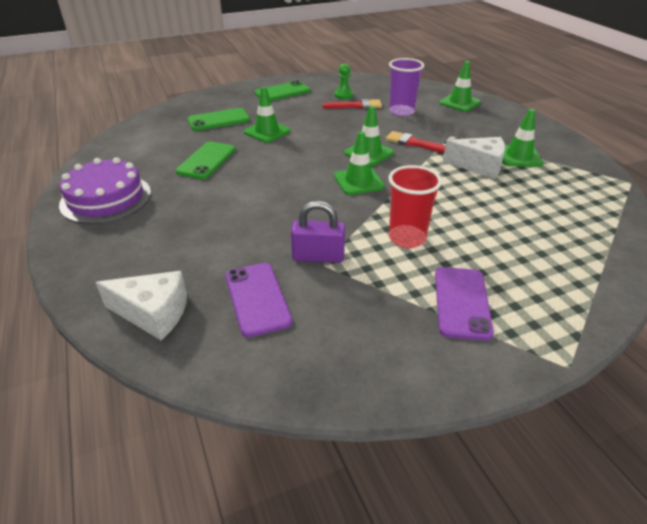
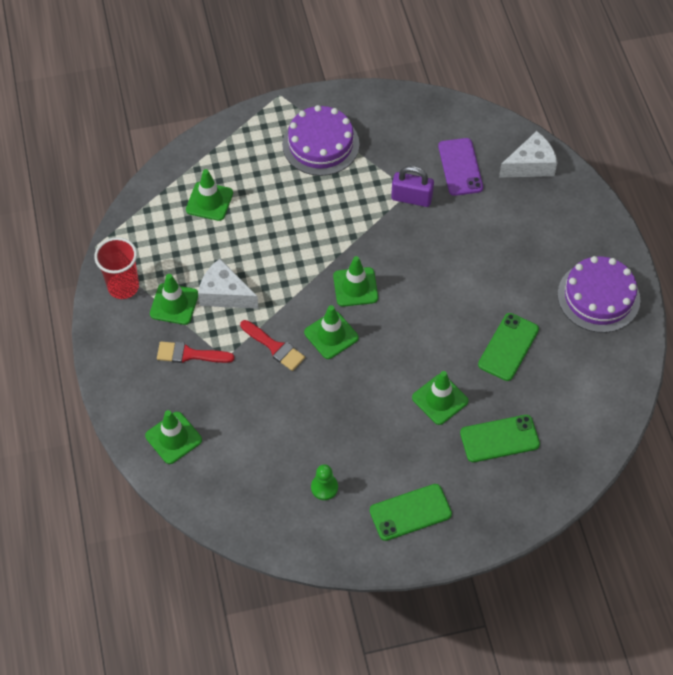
camera: 170 degrees left, 20 degrees up
(153, 313) = (530, 165): white cheese -> white cheese turned 135 degrees clockwise
(356, 106) = (315, 451): red brush -> red brush (190, 354)
(401, 111) = (261, 425): purple cup -> none
(407, 238) = (336, 207): red cup -> red cup (123, 287)
(462, 302) = (320, 144): purple phone -> purple cake
(554, 227) = (209, 201): none -> green traffic cone

